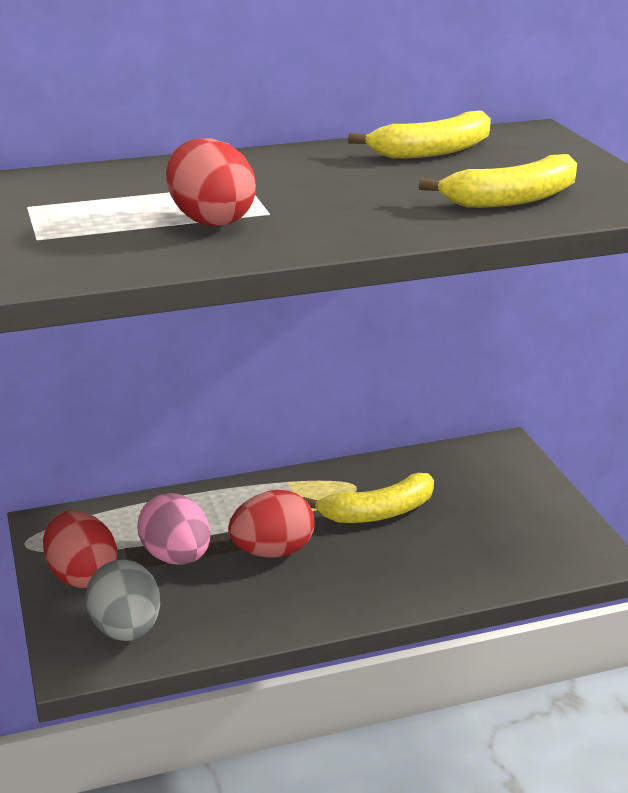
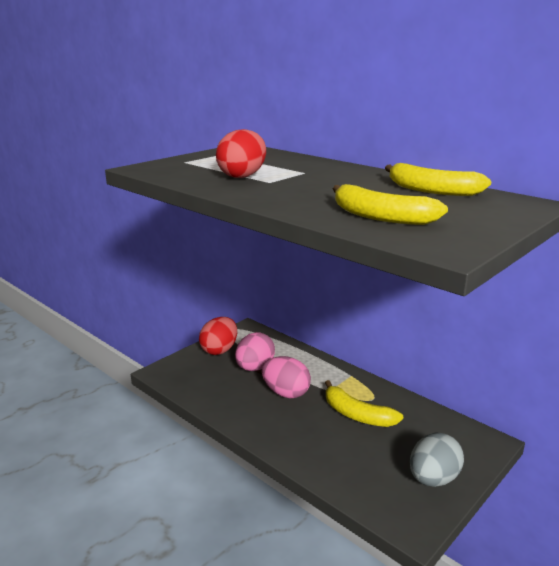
camera: 60 degrees right, 5 degrees down
(126, 630) = (191, 375): grey egg -> grey egg (433, 479)
(273, 551) = (286, 393): red egg -> pink egg

